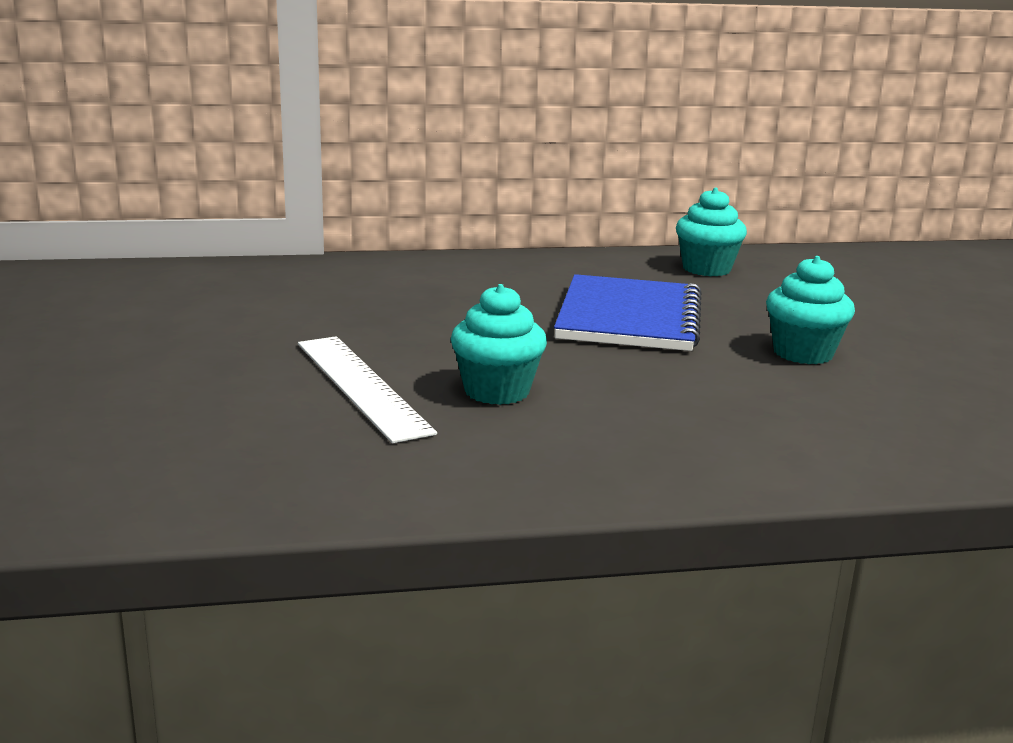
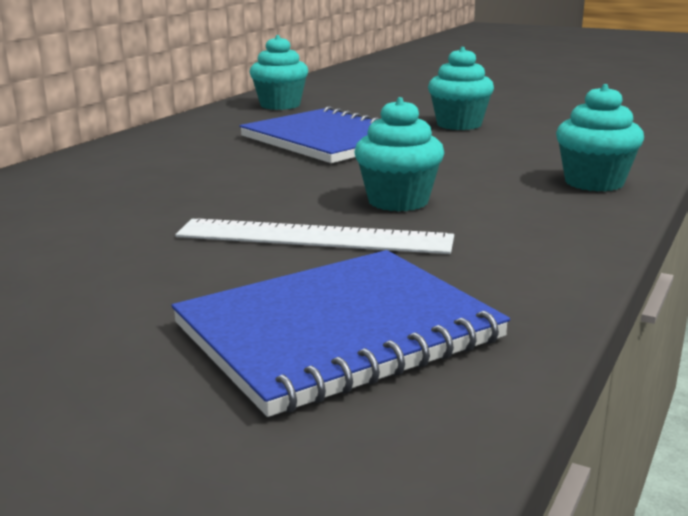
camera: 50 degrees left, 0 degrees up
(187, 444) = (337, 332): none -> blue notebook
(709, 461) = (594, 182): none -> turquoise cupcake

